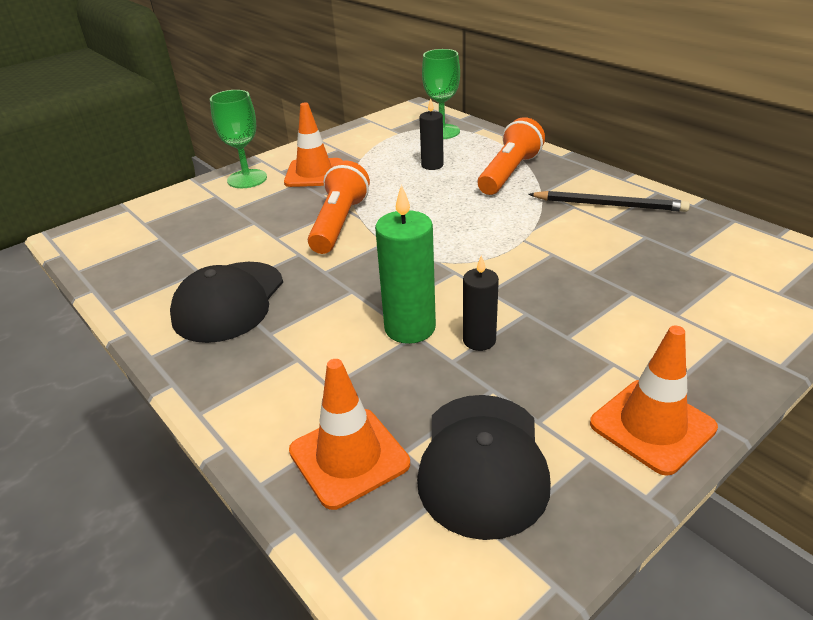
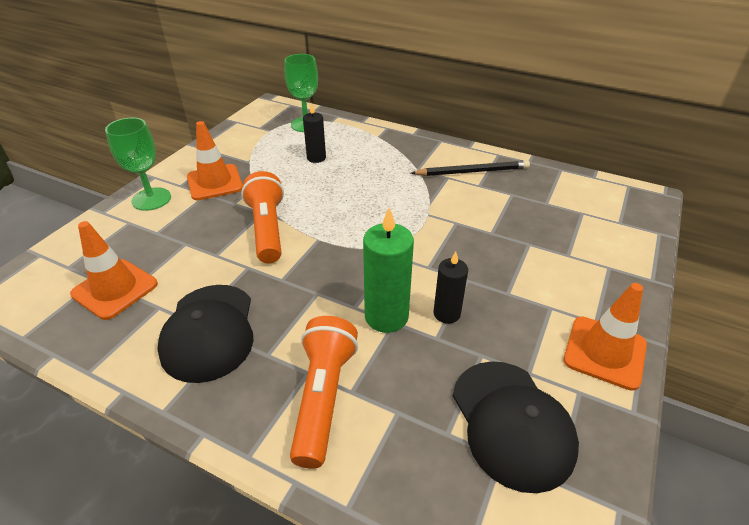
camera: 25 degrees left, 5 degrees up
(349, 457) = (408, 454): orange traffic cone -> orange traffic cone (115, 289)
(509, 173) = (383, 155): orange flashlight -> orange flashlight (324, 397)

